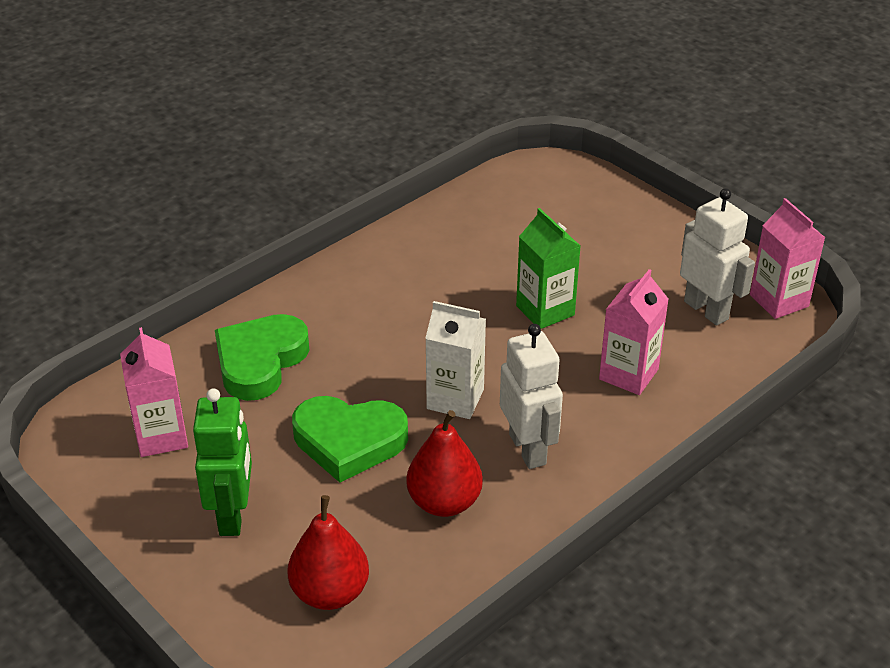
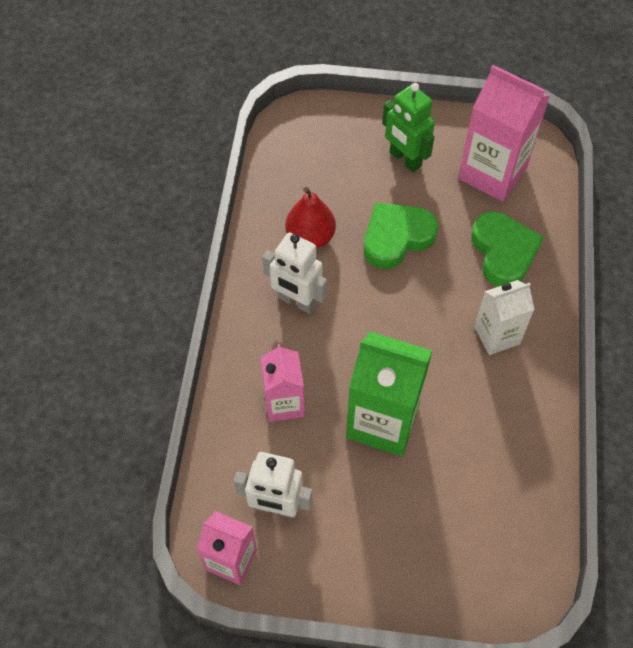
camera: 140 degrees right, 20 degrees up
(161, 436) = (492, 173): pink carton -> pink carton, size x1.63
(330, 592) = (317, 156): red pear -> none
(455, 399) = (369, 306): white carton -> white carton (496, 335)
(545, 310) = (382, 421): green carton -> green carton, size x1.63

